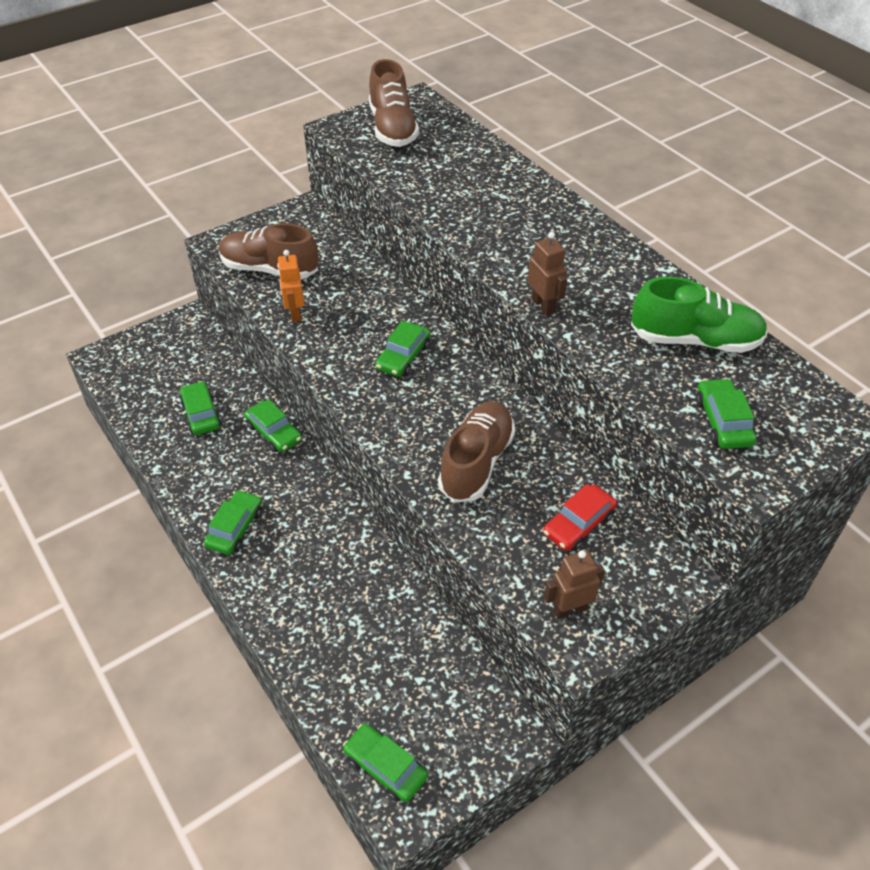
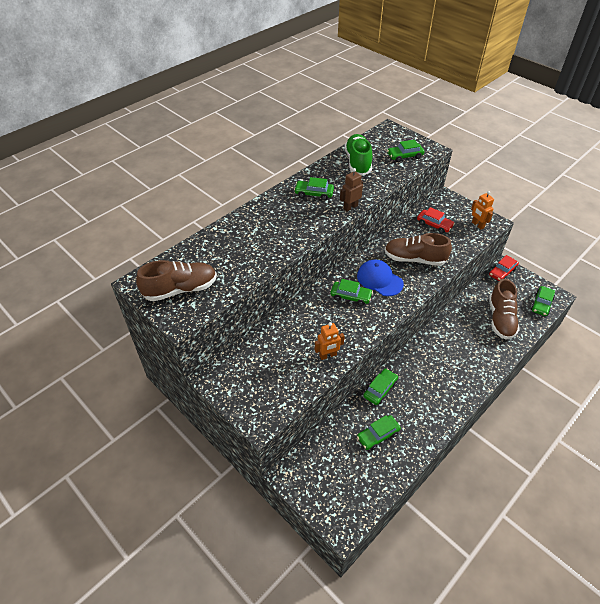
camera: 100 degrees left, 0 degrees up
(235, 528) = (454, 390): green car -> green car (314, 193)
(270, 269) = (286, 381): brown shoe -> brown shoe (500, 319)
(433, 400) = (379, 279): none -> blue cap
(501, 721) = (502, 272): none -> red car
(570, 609) = (477, 225): brown robot -> orange robot

